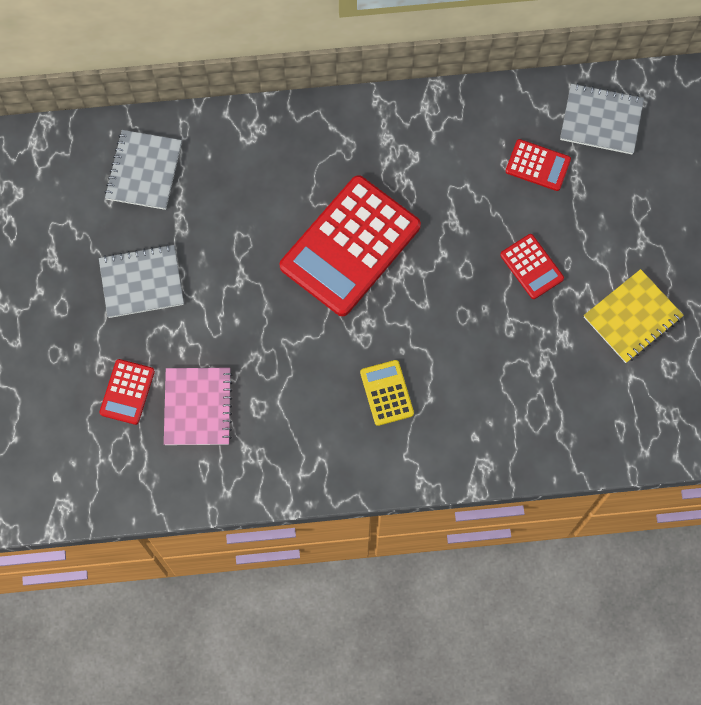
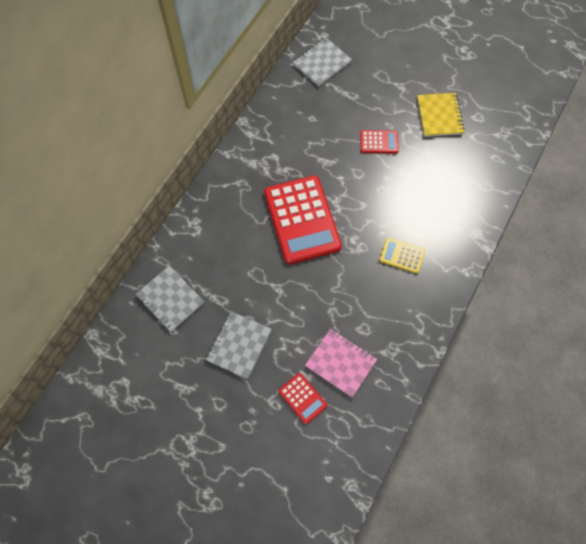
camera: 55 degrees left, 5 degrees down
(538, 165) = (324, 105): red calculator -> none

